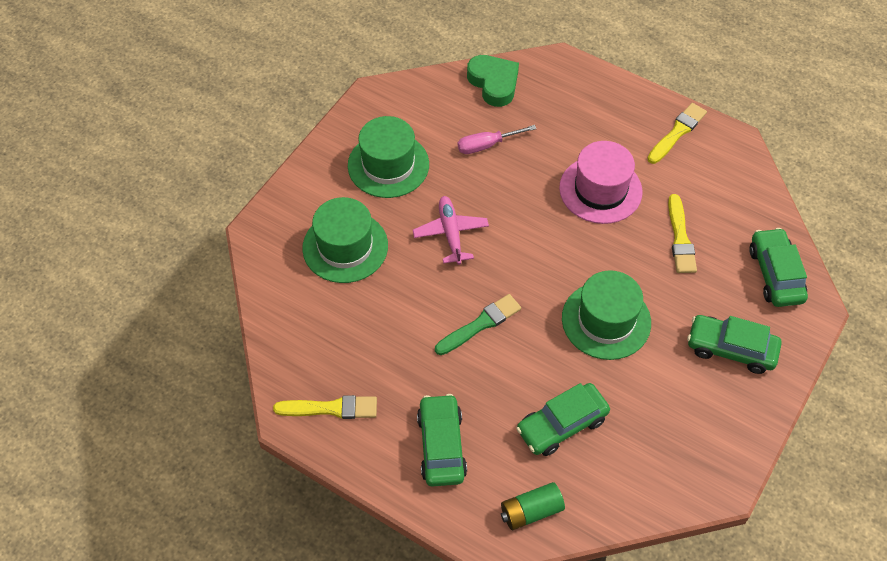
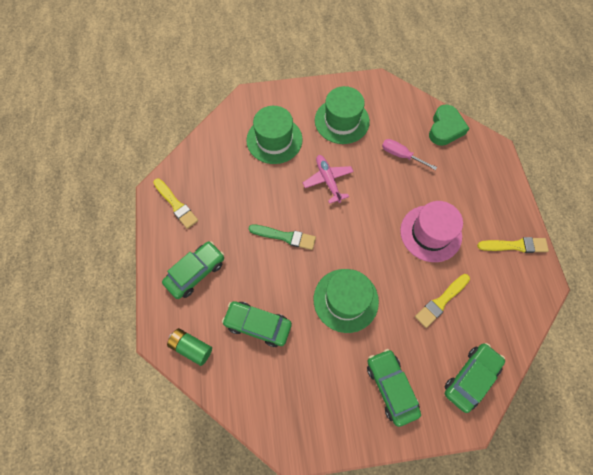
camera: 50 degrees right, 10 degrees up
(451, 233) = (328, 180): pink plane -> pink plane turned 60 degrees counterclockwise

